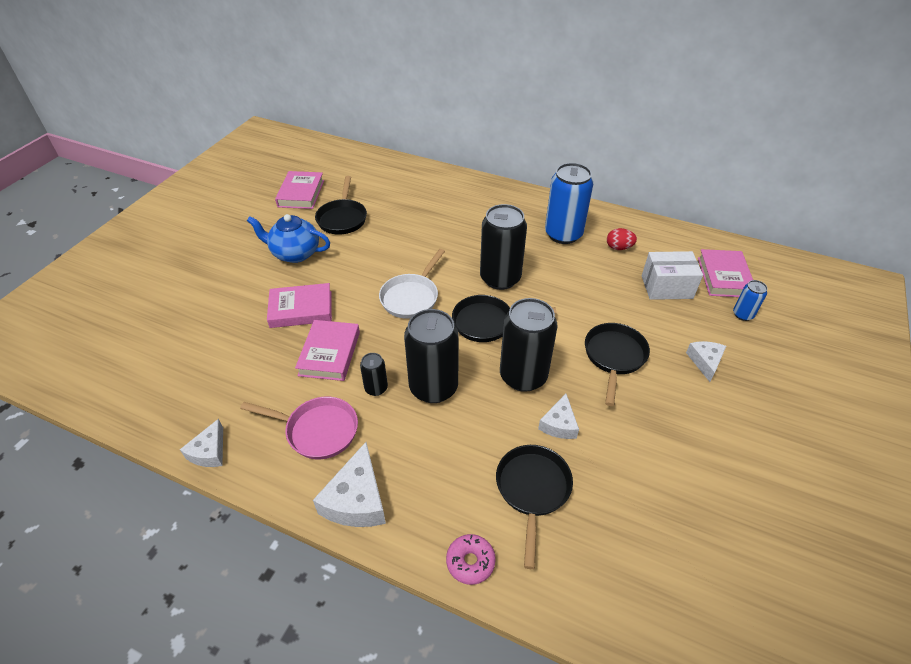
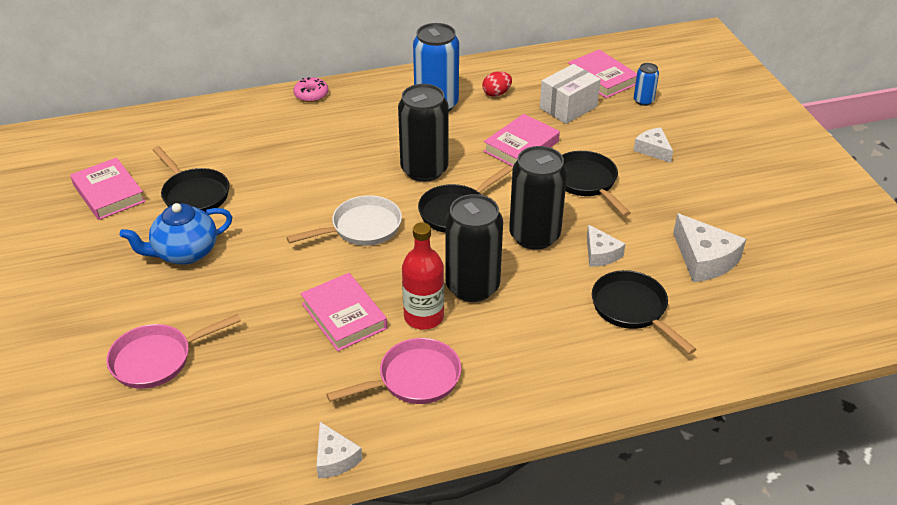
camera: 40 degrees left, 5 degrees down
(204, 313) = (157, 359): none -> pink pan
(301, 309) = (263, 297): pink book -> pink book (521, 146)
(357, 499) = (512, 403): white cheese -> white cheese (704, 259)
(376, 388) = (423, 317): black can -> red bottle
(411, 297) = (362, 228): white pan -> white pan turned 105 degrees counterclockwise
(470, 562) = (644, 382): pink donut -> pink donut (311, 95)

